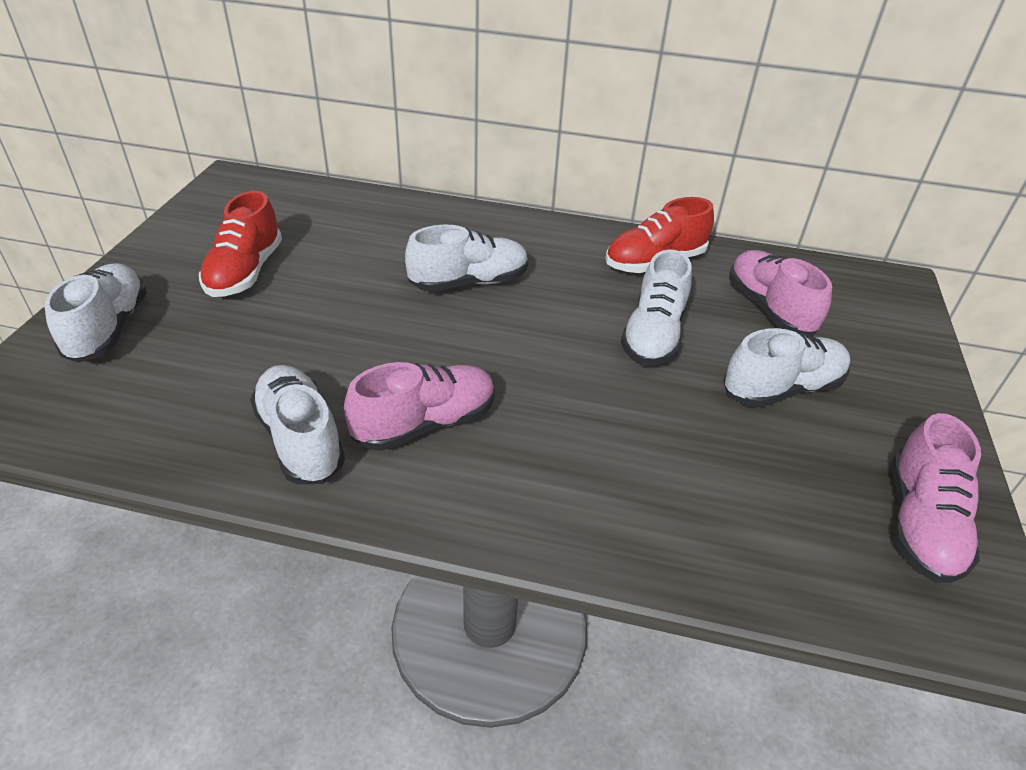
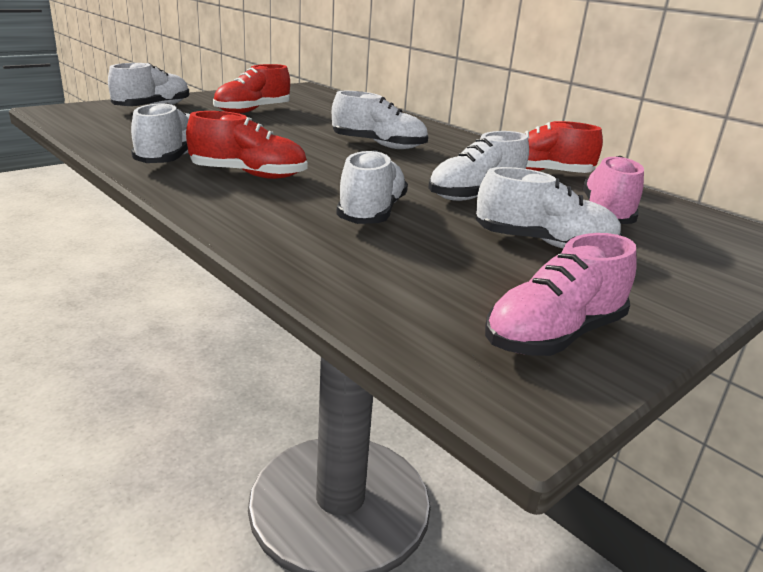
camera: 35 degrees right, 15 degrees down
(425, 423) = (249, 175): pink shoe -> red shoe
(615, 424) = (371, 213): none -> white shoe

